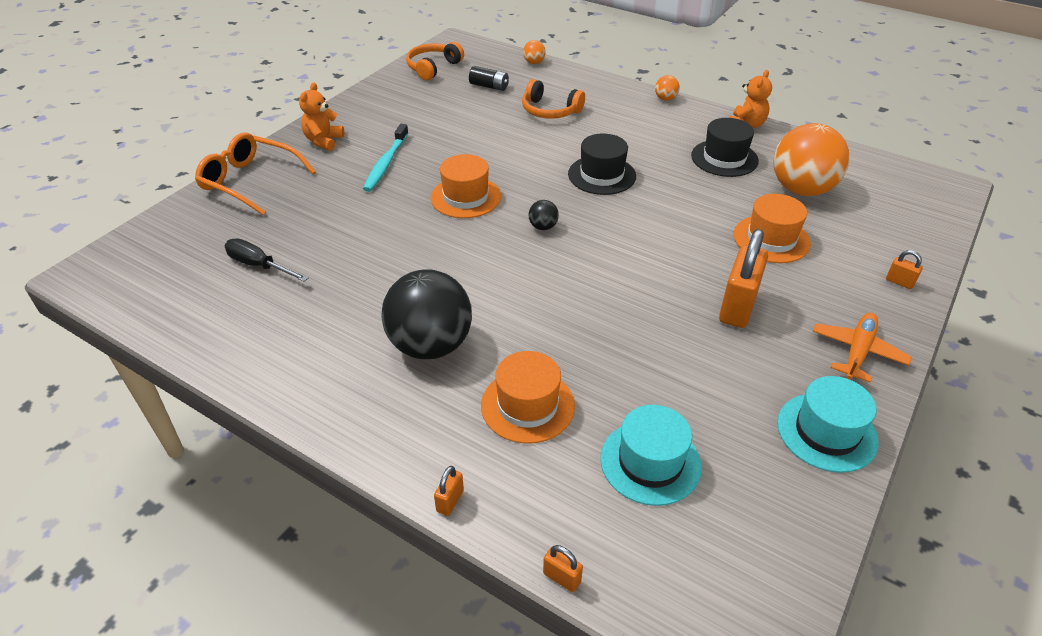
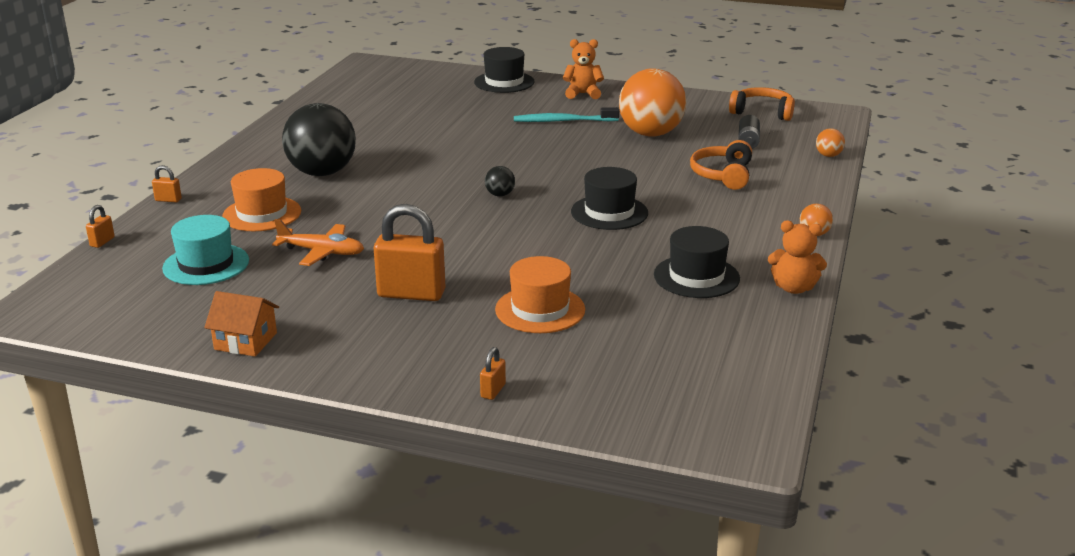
camera: 75 degrees right, 15 degrees down
(250, 181) = (504, 82): orange glasses -> black hat
(259, 266) = (396, 105): black screwdriver -> none
(466, 197) = (529, 158): orange hat -> none
(801, 189) = (659, 328): orange ball -> orange ball (650, 133)
(826, 432) = (246, 341): turquoise hat -> orange house
(857, 351) = (361, 360): orange plane -> orange plane (322, 252)

